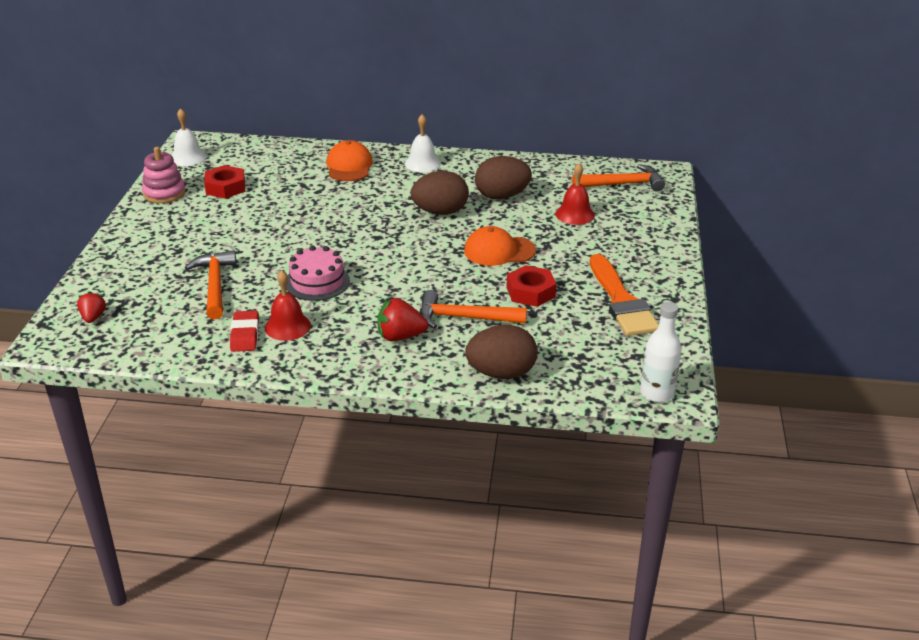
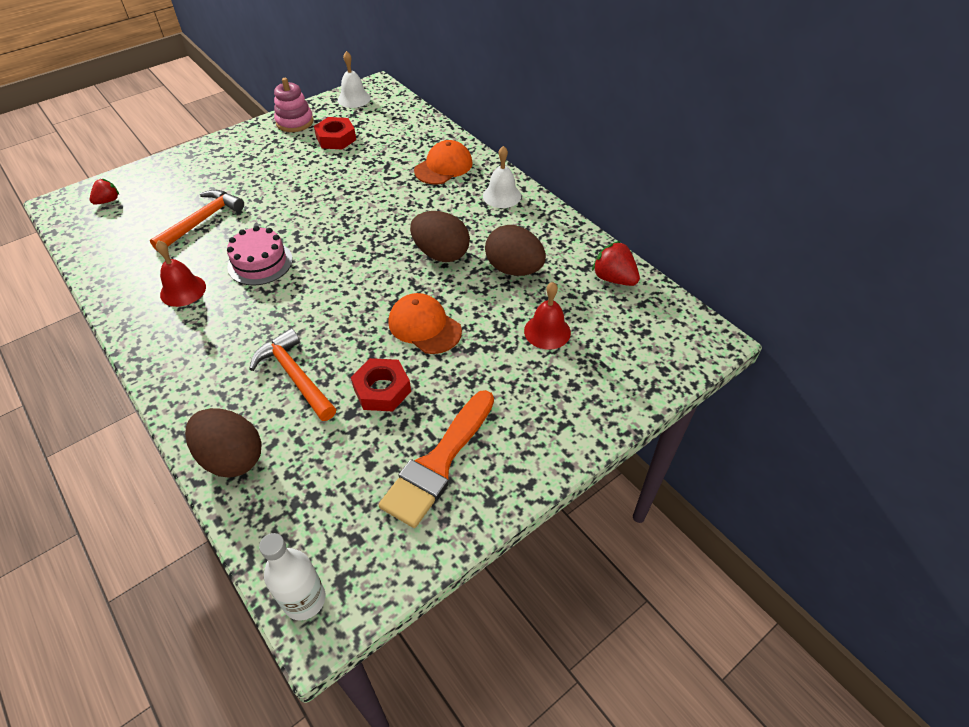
camera: 45 degrees right, 15 degrees up
(245, 335) = (151, 278): red eraser -> none
(400, 336) = (228, 358): red strawberry -> red strawberry (613, 278)
(623, 184) = (645, 327): orange hammer -> none

